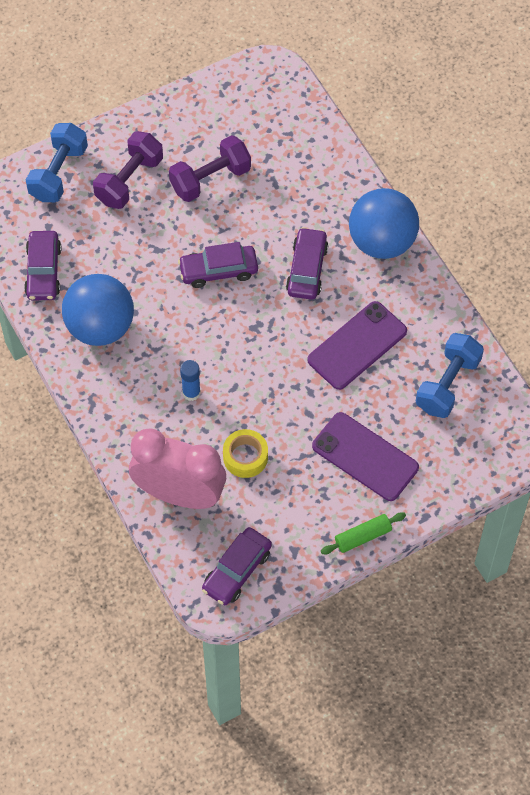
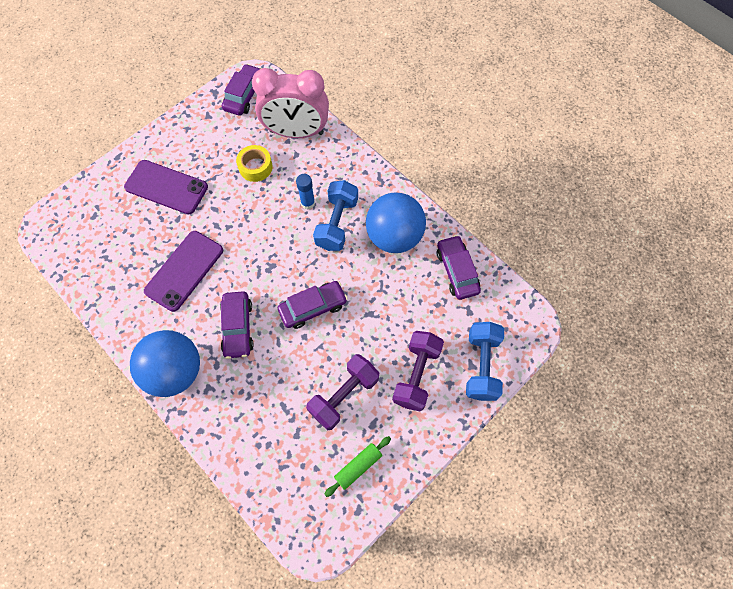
camera: 165 degrees right, 5 degrees up
(363, 536) = (161, 134): green rolling pin -> green rolling pin (358, 466)
(447, 384) = (107, 256): blue dumbbell -> blue dumbbell (337, 223)

